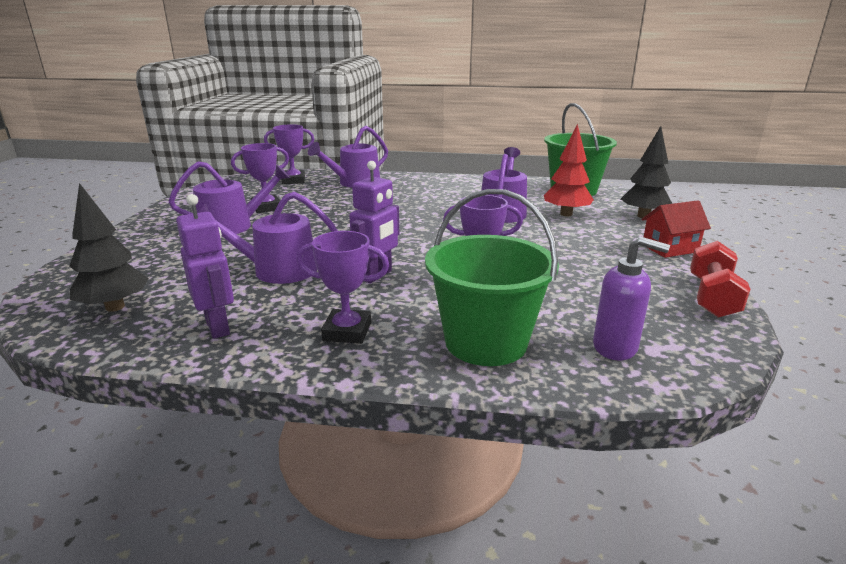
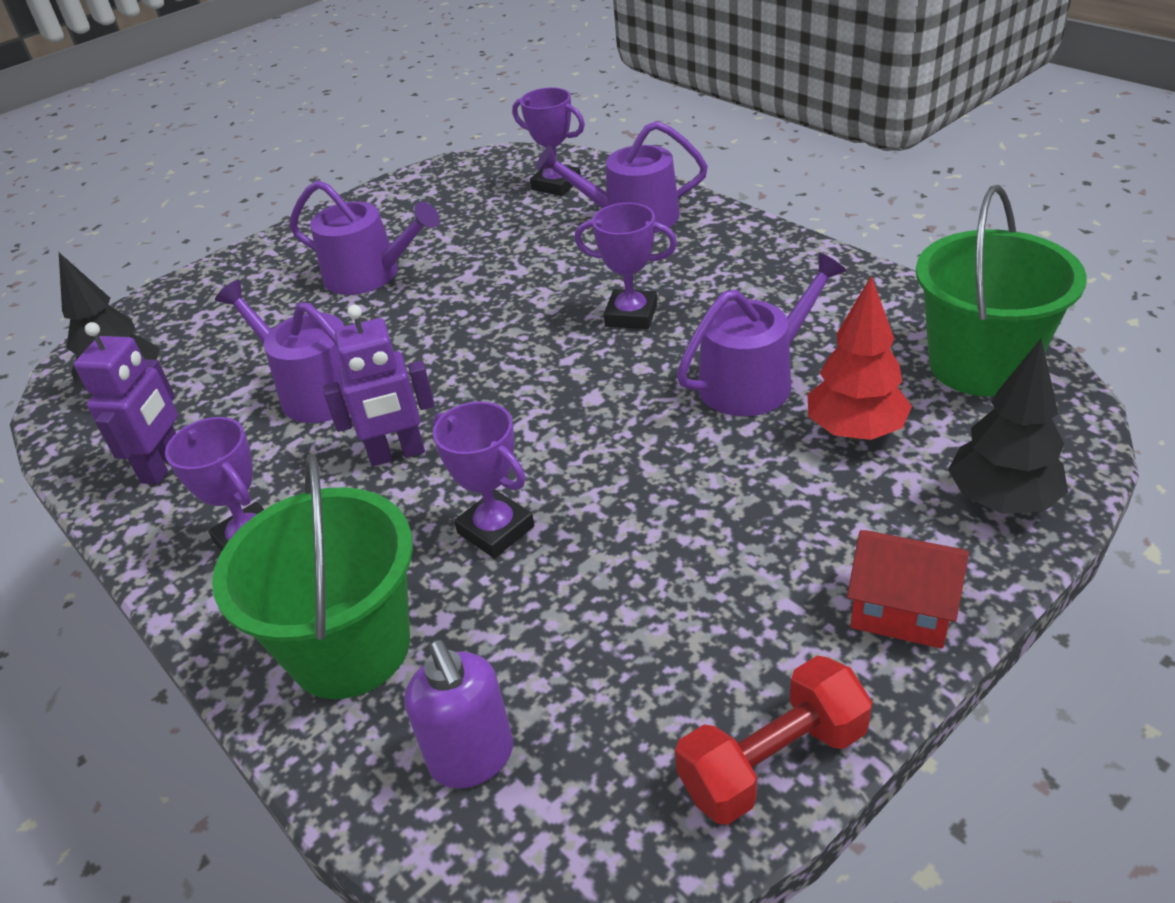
camera: 45 degrees right, 15 degrees up
(266, 207) = (450, 244): purple trophy -> purple trophy (631, 315)

